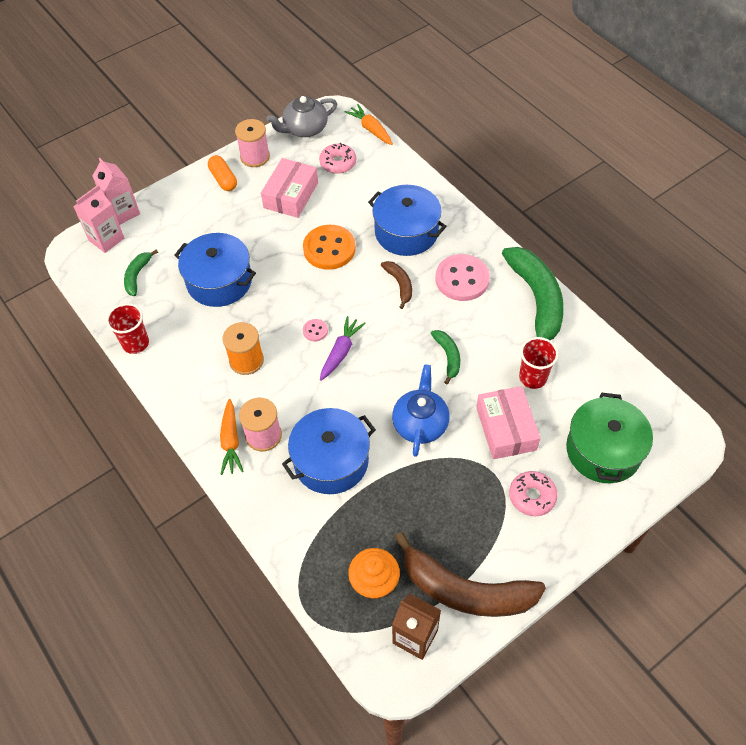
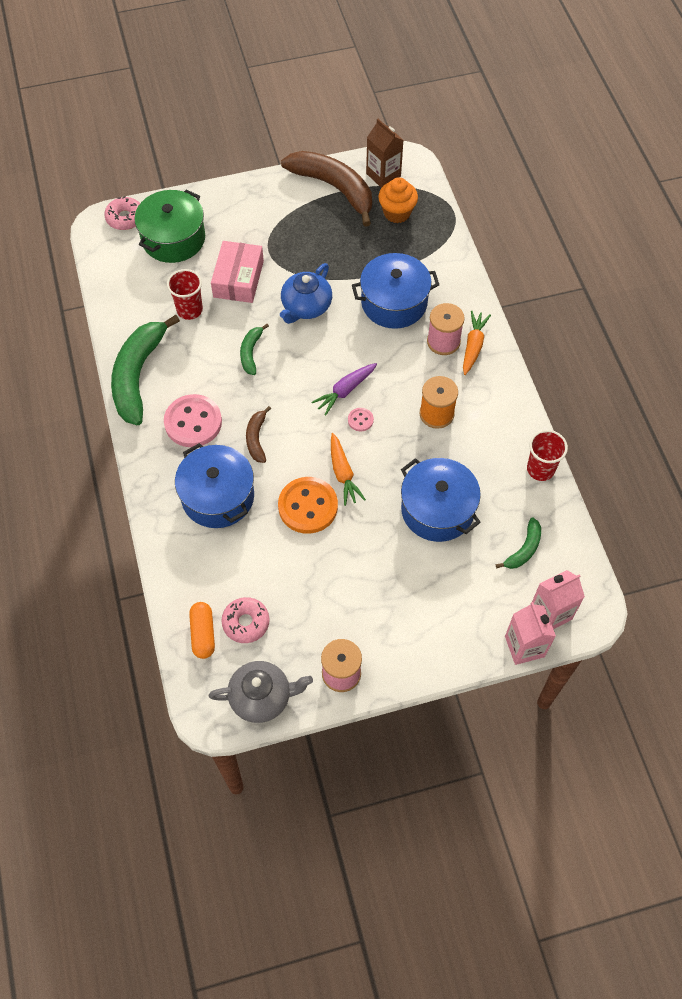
camera: 160 degrees left, 5 degrees up
(223, 179) = (391, 651): orange capsule -> orange capsule (203, 634)
(291, 195) = (320, 595): pink box -> none
(371, 129) = (181, 662): orange carrot -> orange carrot (343, 473)
(532, 496) = (250, 227): pink donut -> pink donut (125, 218)

